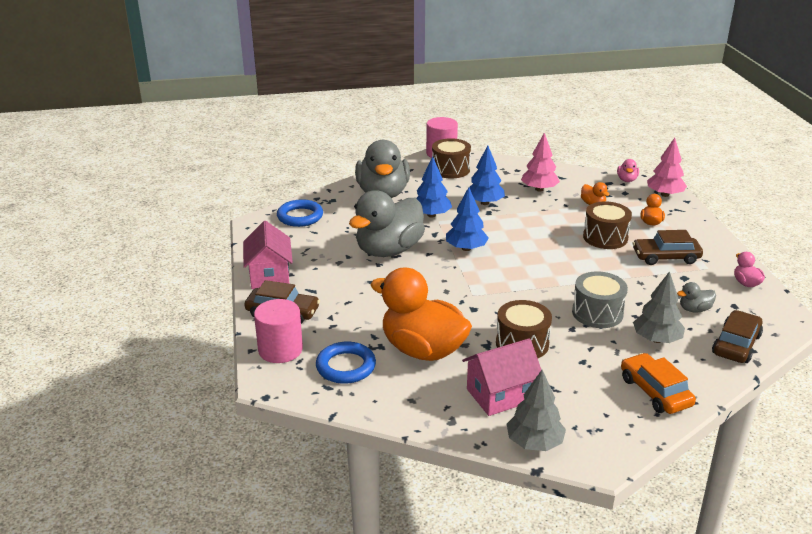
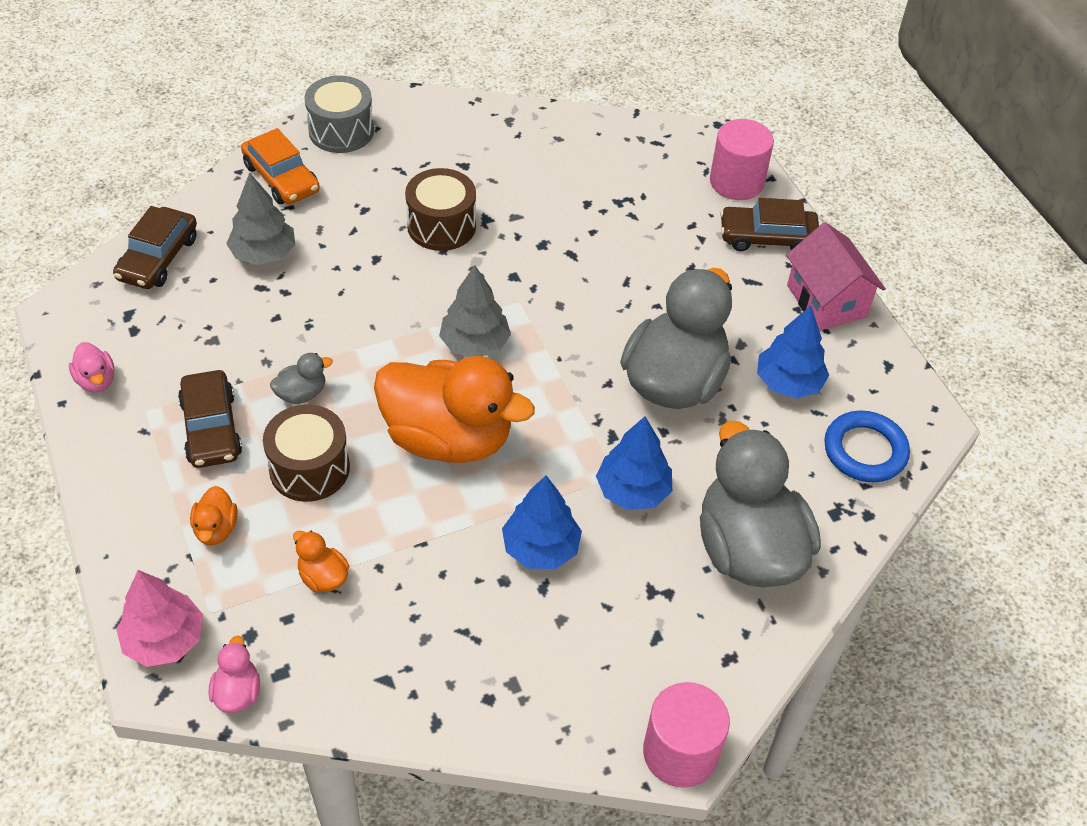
camera: 165 degrees right, 20 degrees up
(346, 366) = (648, 169): blue ring -> none
(423, 350) = (564, 202): orange duck -> orange duck (448, 438)
(450, 169) = (638, 673): brown drum -> none
(466, 248) = (550, 404): blue tree -> blue tree (788, 382)
(500, 395) = (461, 154): pink house -> none
(534, 443) = (419, 107): grey tree -> grey tree (475, 344)
(539, 189) = (434, 618): pink tree -> none
(597, 313) = (339, 289): grey drum -> grey drum (341, 131)
(666, 257) = (211, 428): brown car -> brown car turned 90 degrees clockwise
(694, 309) = (196, 314): grey duck -> grey duck (301, 393)

